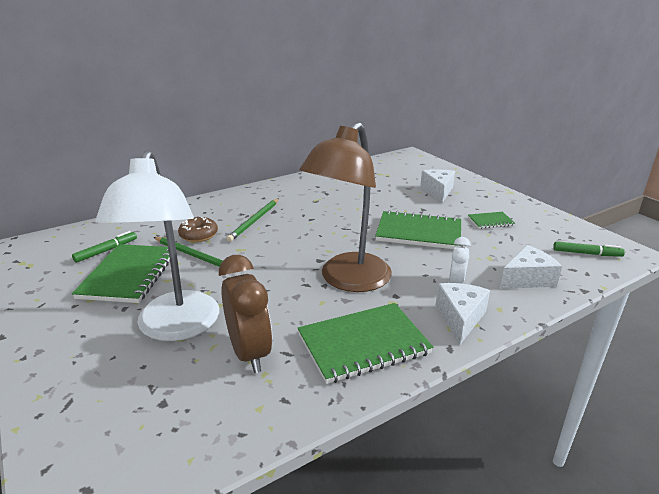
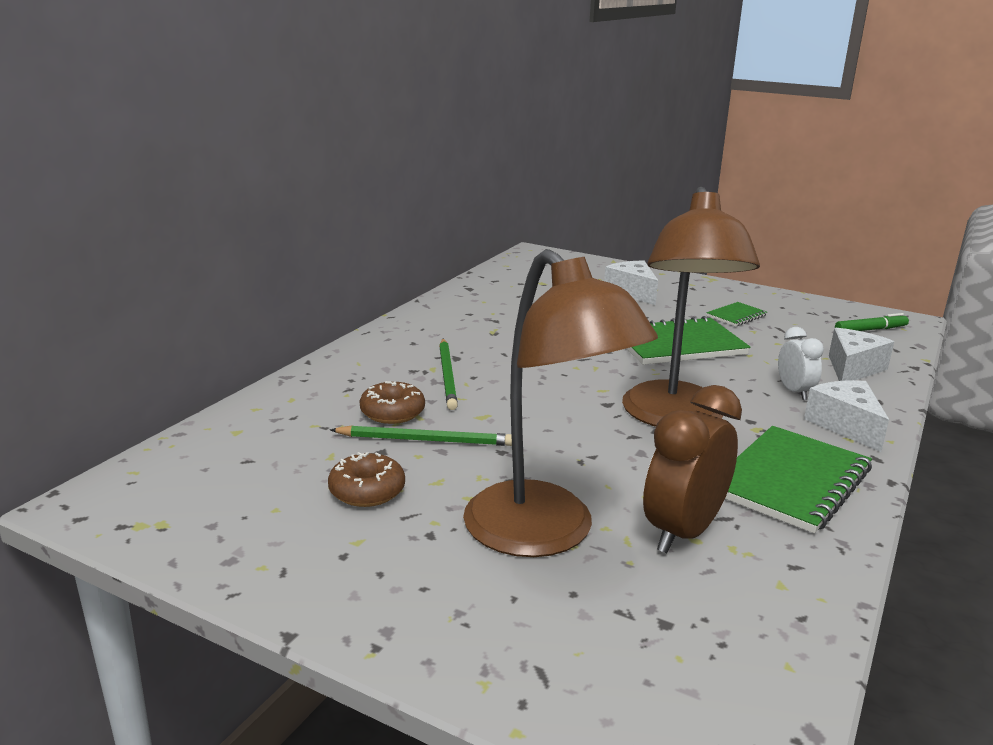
camera: 30 degrees left, 5 degrees down
(106, 251) = (272, 469): green marker -> none
(129, 275) = (367, 491): green notebook -> brown donut
(176, 327) = (545, 534): white lamp -> brown lamp
(249, 353) = (683, 532): brown clock -> brown clock turned 90 degrees counterclockwise

